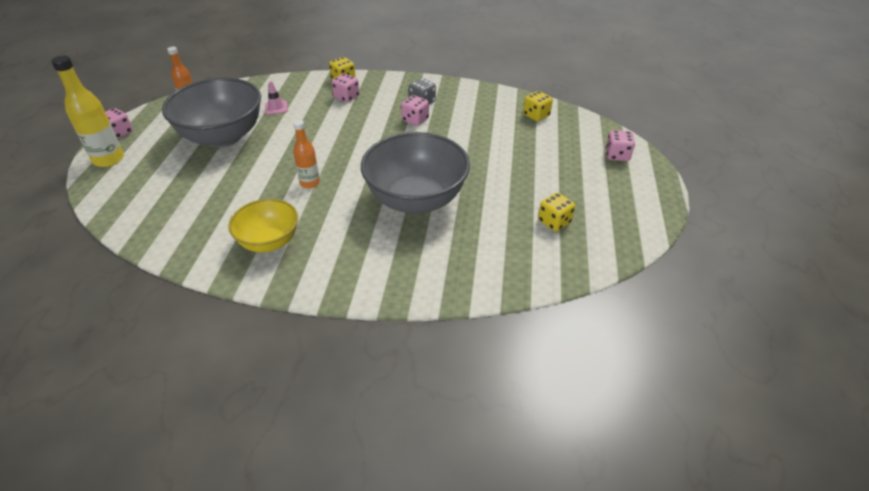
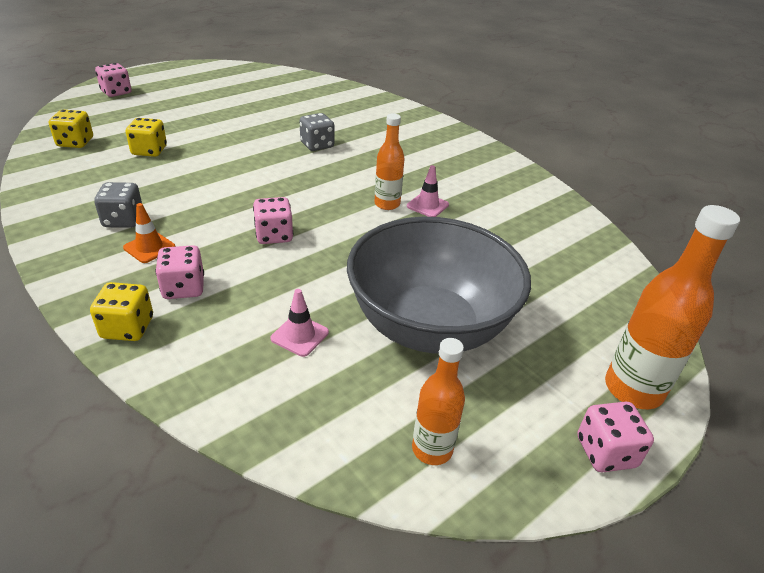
camera: 140 degrees left, 5 degrees down
(109, 159) = (633, 389): yellow bottle -> orange bottle
(269, 242) = (476, 179): yellow bowl -> none
(283, 197) = (427, 205): none -> pink traffic cone
(388, 100) = (149, 247): none -> orange traffic cone
(415, 120) = (178, 204): pink dice -> pink dice (274, 235)
(416, 200) = (317, 145): grey bowl -> grey dice
(554, 222) = (254, 91): yellow dice -> yellow dice (149, 151)

